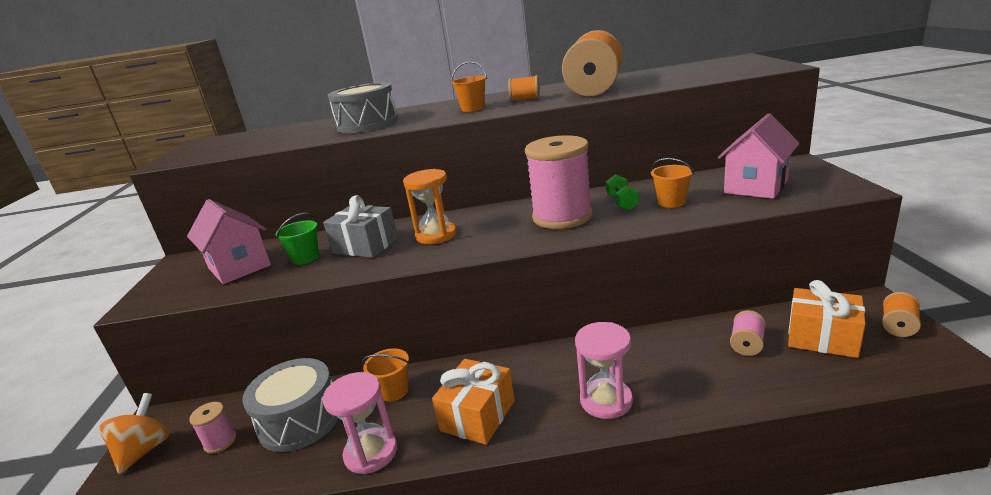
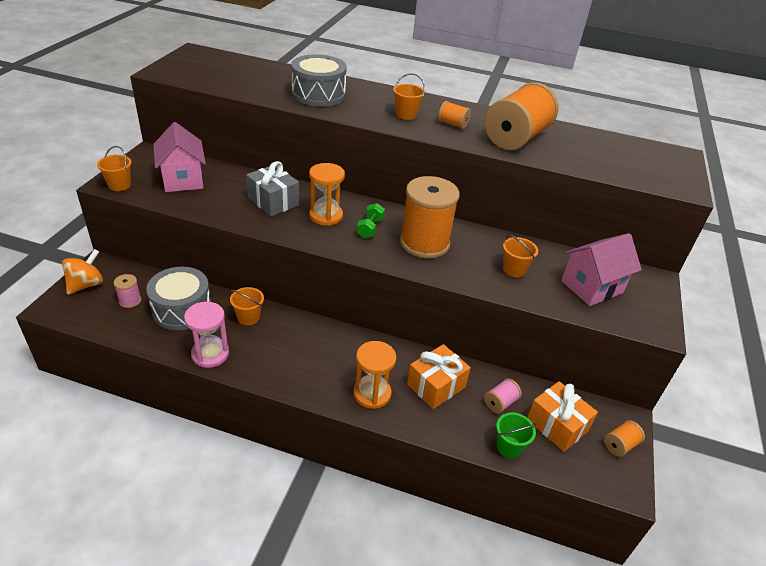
camera: 15 degrees right, 15 degrees up
(155, 300) = (119, 185): none -> orange bucket
(306, 258) = (228, 193): green bucket -> green bucket (509, 447)
(478, 416) = (287, 362): orange gift -> orange gift (436, 386)
(562, 217) = (424, 243): pink spool -> orange spool
(606, 401) = (372, 393): pink hourglass -> orange hourglass
(622, 203) = (479, 251): green dumbbell -> green dumbbell (370, 228)

